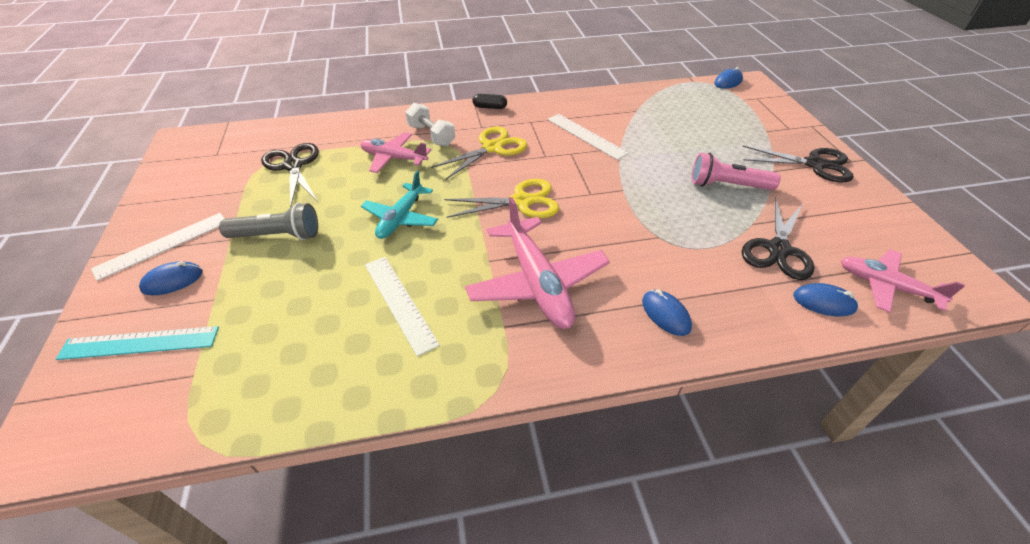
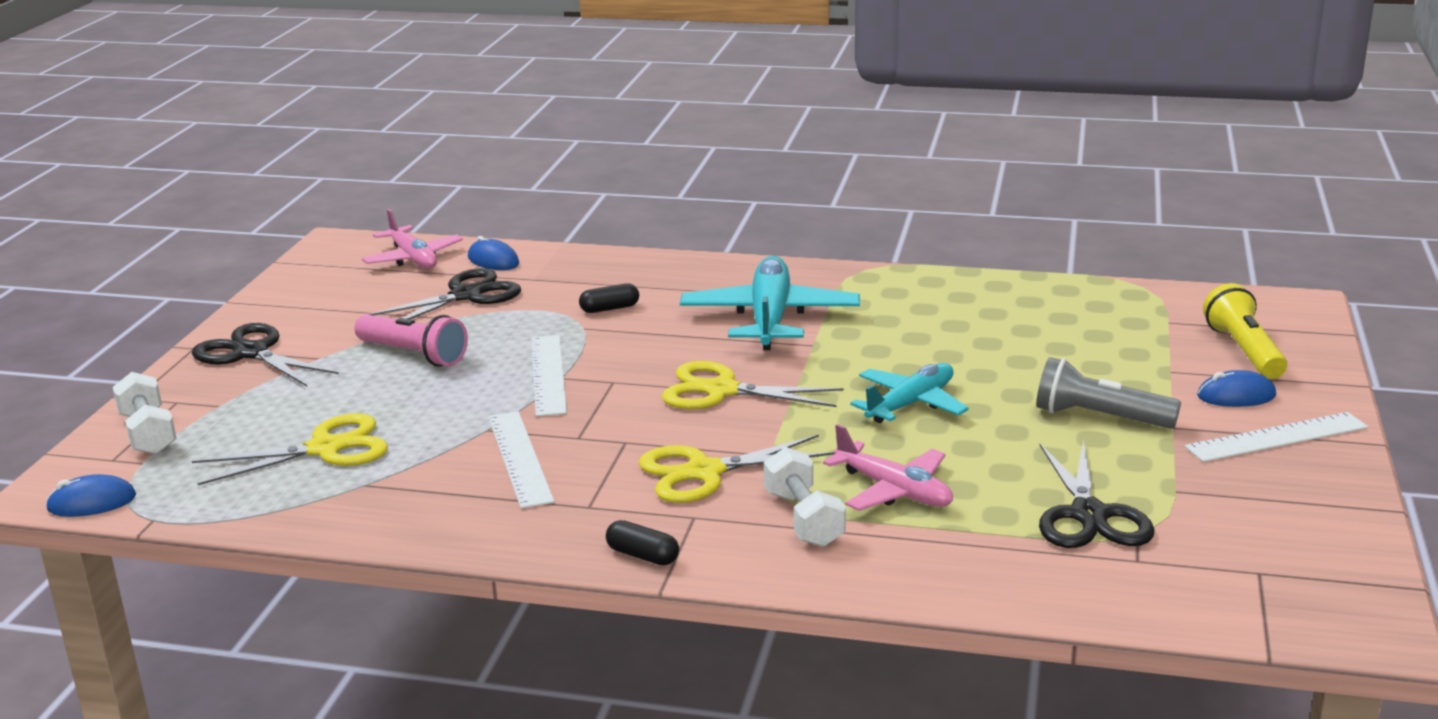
camera: 155 degrees left, 20 degrees down
(140, 343) = (1244, 351): turquoise ruler -> yellow flashlight
(399, 303) = (938, 331): white ruler -> white ruler (548, 374)
(537, 283) = (770, 318): pink plane -> turquoise plane
(662, 262) = (609, 308): none -> black capsule
(665, 314) = (658, 279): blue mouse -> none
(679, 121) = (325, 449): none -> yellow scissors
(767, 111) = (148, 433): none -> white dumbbell

